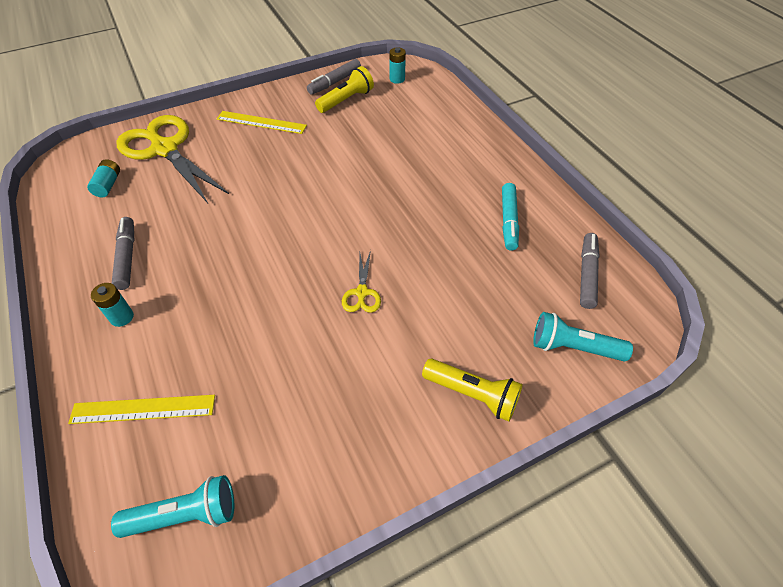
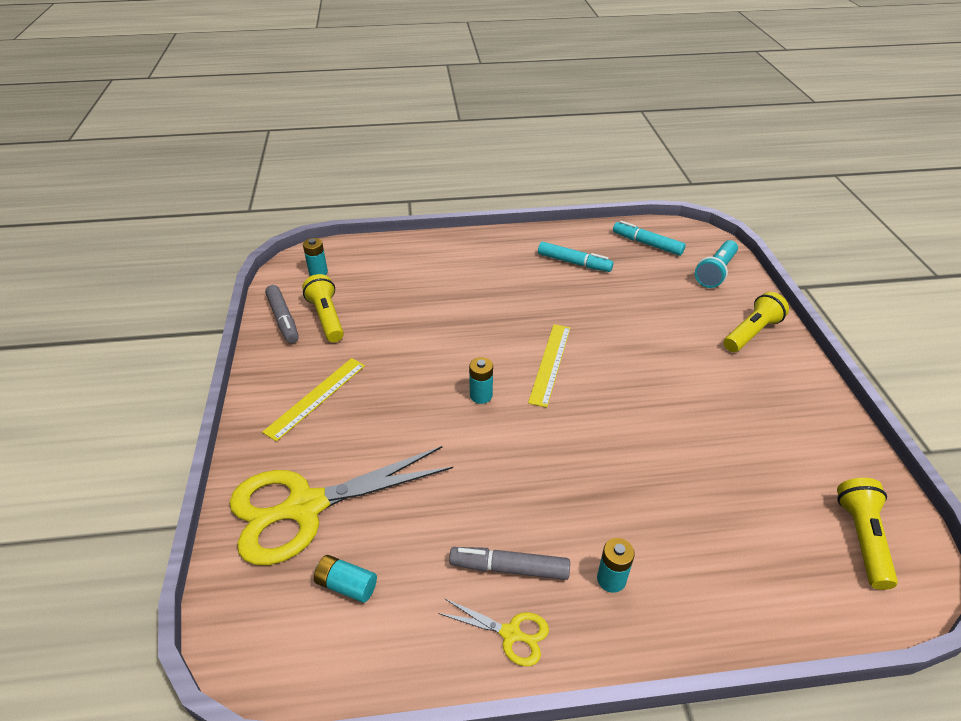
camera: 70 degrees left, 10 degrees down
(143, 409) = (745, 565): yellow ruler -> yellow ruler (550, 363)
(185, 514) = (861, 538): turquoise flashlight -> yellow flashlight
(292, 202) = (481, 395): none -> turquoise battery
(362, 293) = (630, 370): yellow scissors -> yellow scissors (511, 634)
(587, 274) = (647, 244): grey marker -> turquoise marker

